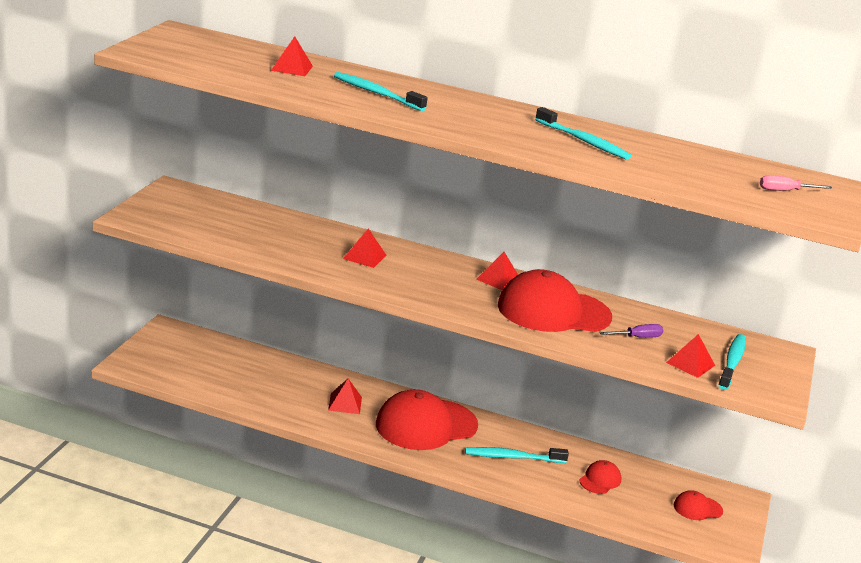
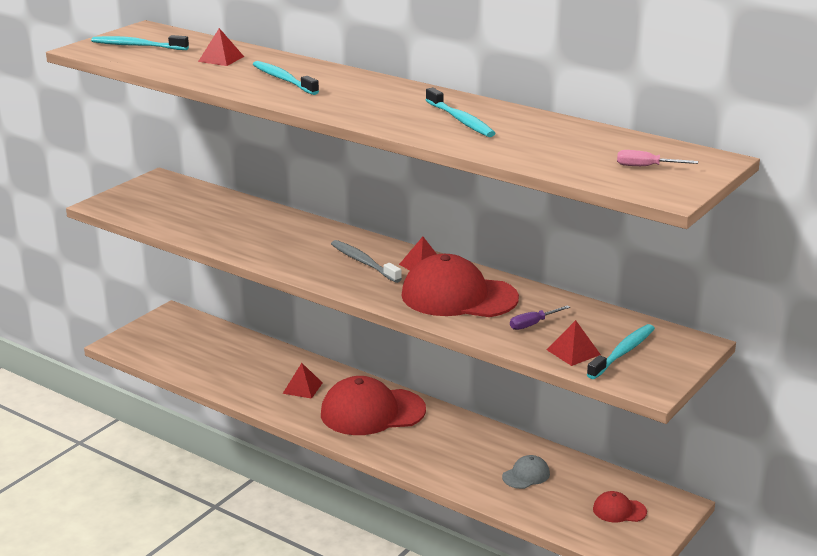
camera: 20 degrees right, 0 degrees up
(364, 257) = (299, 242): red pyramid -> none
(441, 278) = (363, 262): none -> grey toothbrush
(513, 457) = (444, 447): turquoise toothbrush -> turquoise toothbrush (137, 46)
(600, 480) = (526, 475): red cap -> grey cap
(637, 337) = (532, 324): purple screwdriver -> purple screwdriver turned 150 degrees clockwise

